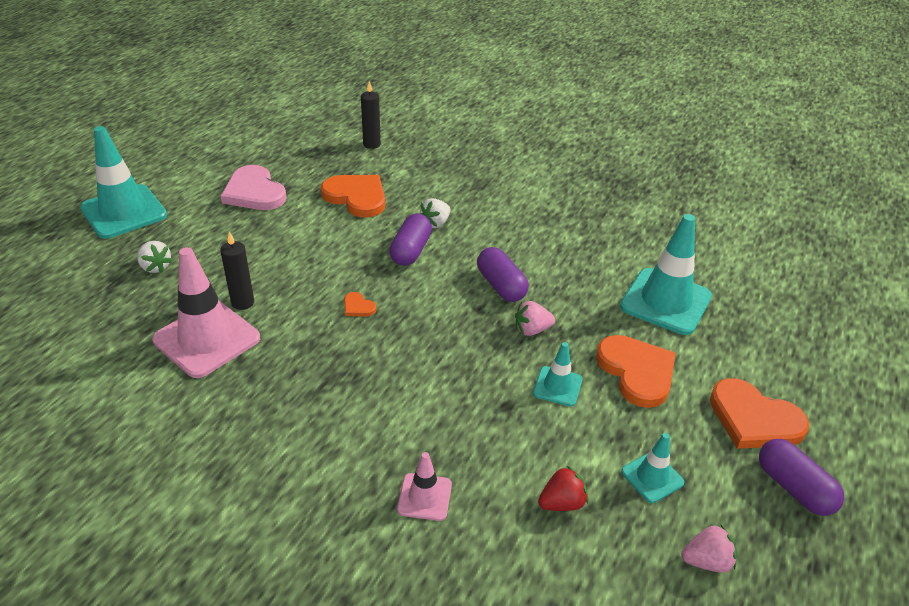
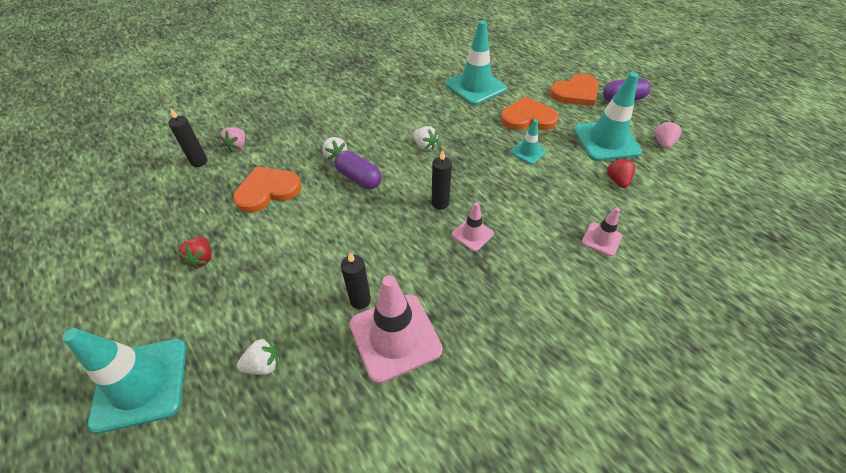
camera: 65 degrees left, 10 degrees up
(254, 192) = (202, 259): pink heart -> red strawberry
(358, 307) = (406, 225): orange heart -> none
(370, 364) = (472, 234): none -> pink traffic cone
(407, 324) = (440, 203): none -> black candle
(501, 286) = (424, 146): purple capsule -> white strawberry
(532, 330) = (474, 146): pink strawberry -> pink strawberry (237, 146)
(652, 477) = (606, 141): turquoise traffic cone -> turquoise traffic cone, size x1.96

